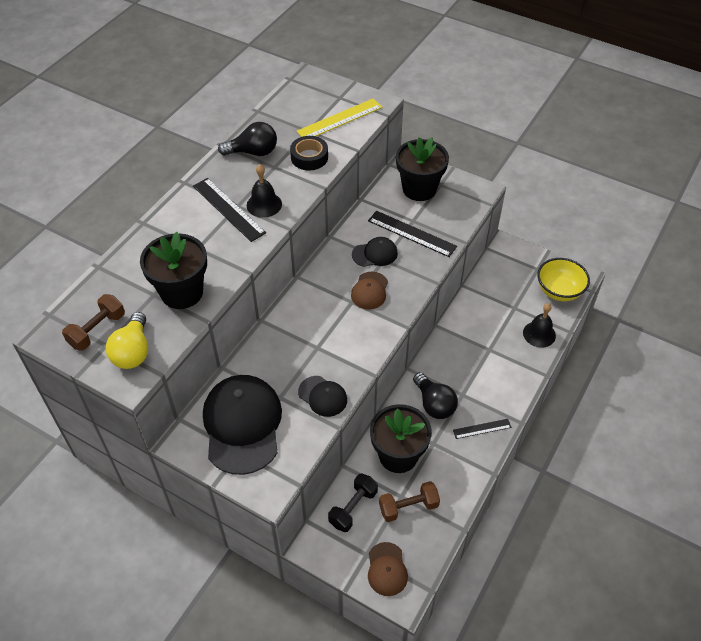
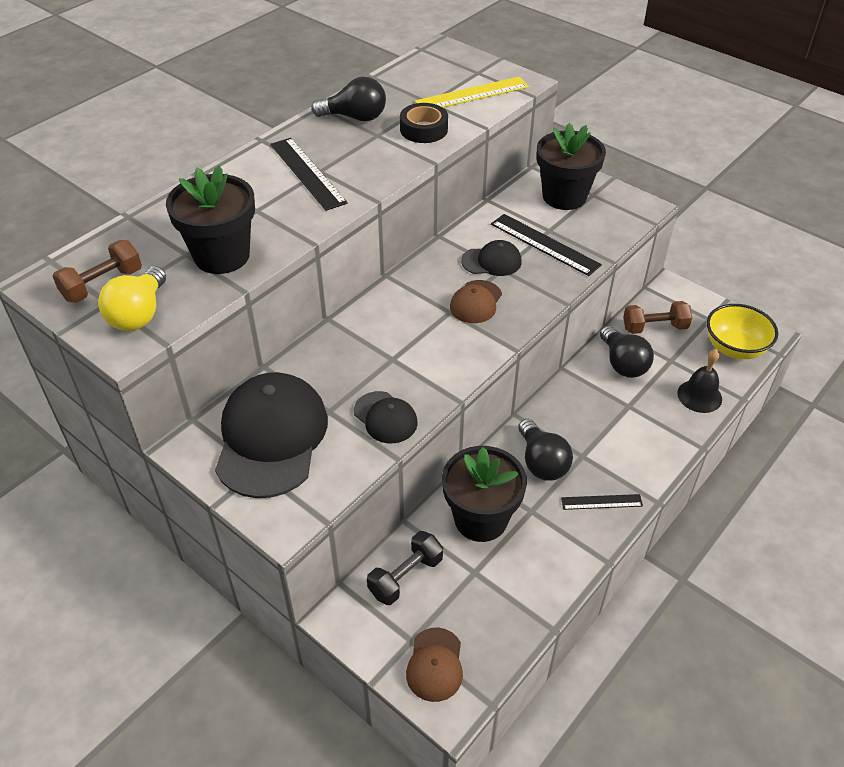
camera: 10 degrees right, 5 degrees down
(264, 204) = (353, 173): black bell -> none
(408, 507) = (481, 587): brown dumbbell -> brown dumbbell (654, 327)
(480, 315) = (623, 363): none -> black light bulb

